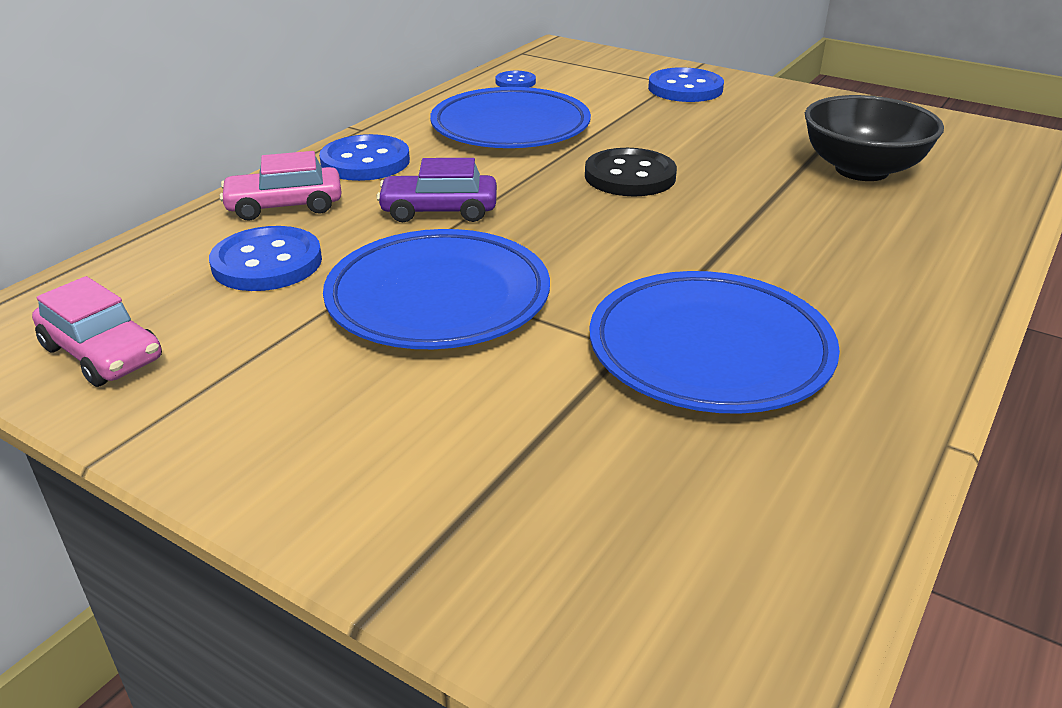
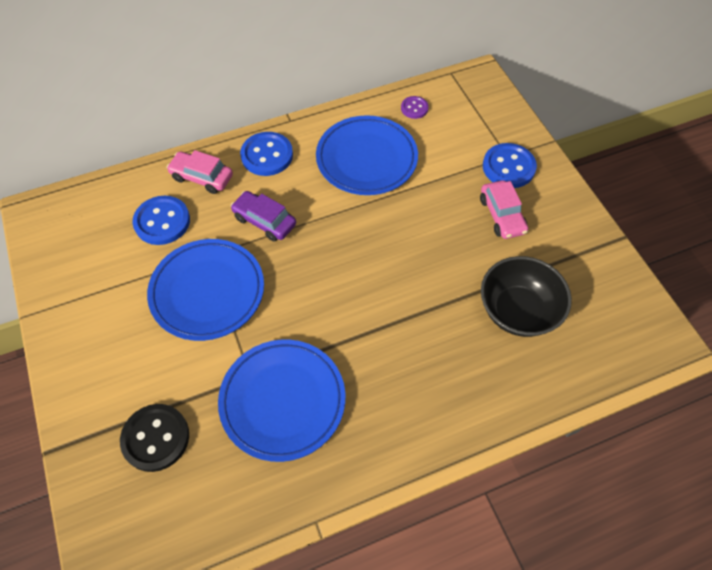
camera: 35 degrees right, 25 degrees up
(102, 353) = (64, 251): pink car -> pink car (502, 215)
(515, 82) = (414, 108): blue button -> purple button
(630, 176) = (383, 243): black button -> black button (156, 438)

